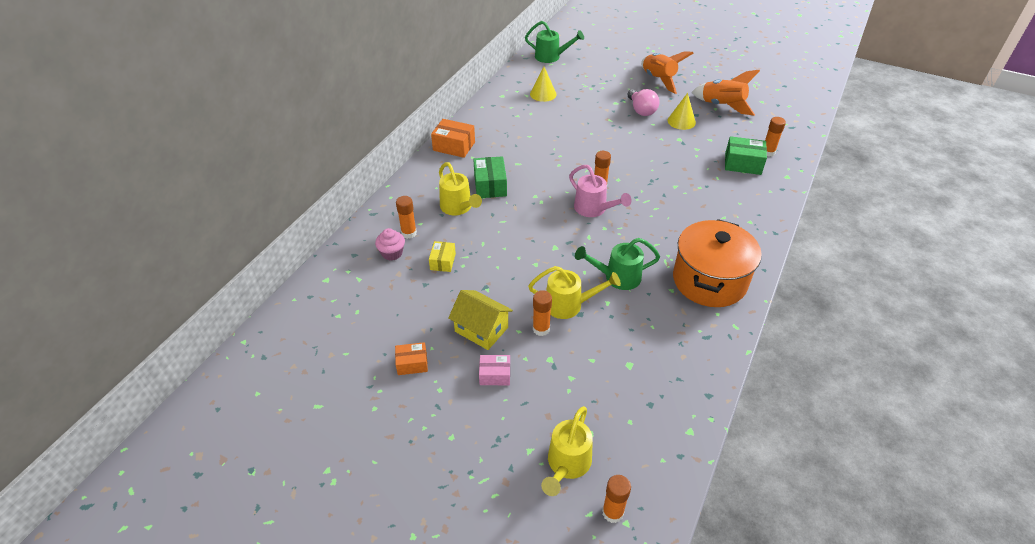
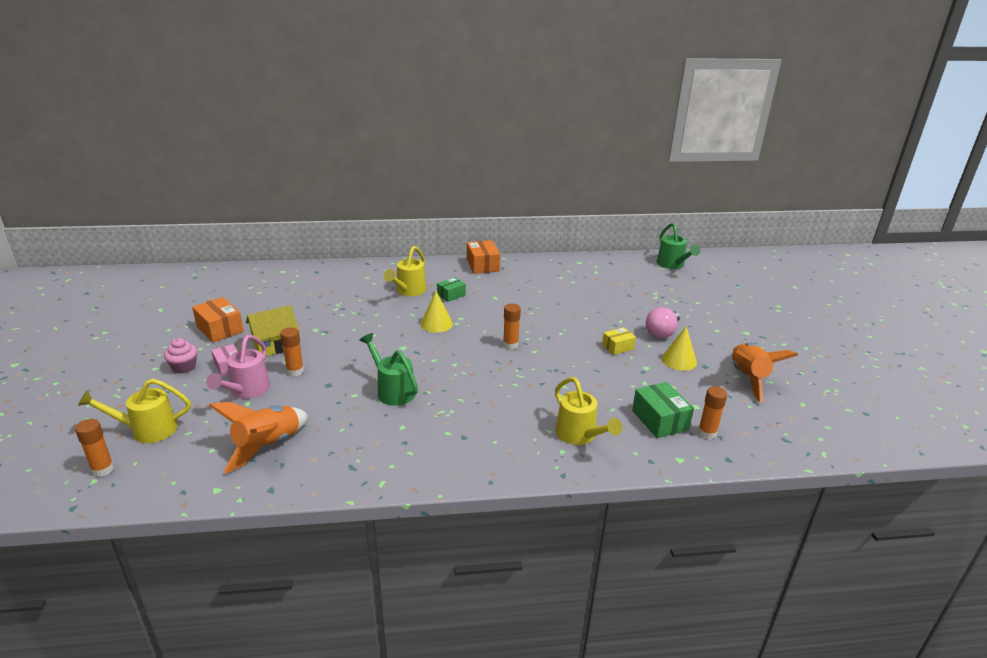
camera: 55 degrees right, 15 degrees down
(392, 253) = (330, 284): pink cupcake -> pink cupcake (184, 367)
(409, 233) = (358, 282): orange glue stick -> none
(412, 364) = (220, 329): orange box -> orange box, size x1.58
(443, 261) = (339, 305): yellow box -> yellow box (618, 347)
(481, 329) = (275, 345): yellow house -> yellow house turned 60 degrees clockwise
(490, 185) = (451, 295): green box -> green box, size x0.63
(543, 94) = (609, 278): yellow cone -> yellow cone (436, 324)
(569, 305) = (335, 376): yellow watering can -> yellow watering can (579, 435)
(594, 209) = (475, 351): pink watering can -> pink watering can (246, 391)
(658, 80) = (730, 327): orange rocket -> orange rocket (268, 446)
(709, 280) = (437, 447): orange pot -> none

